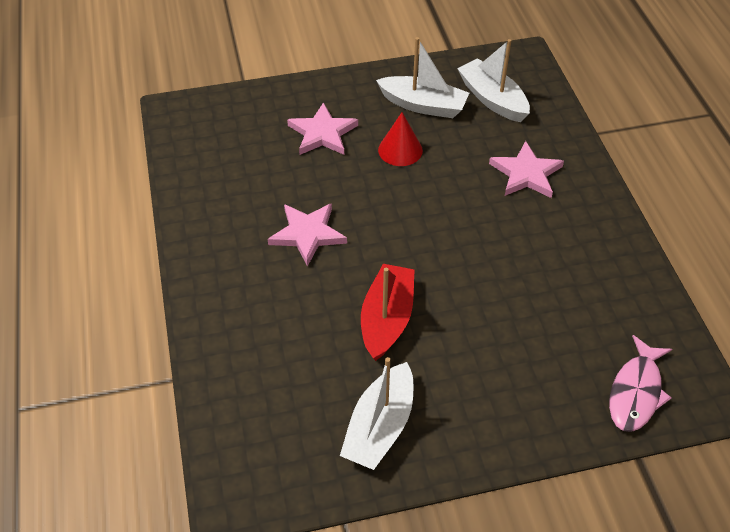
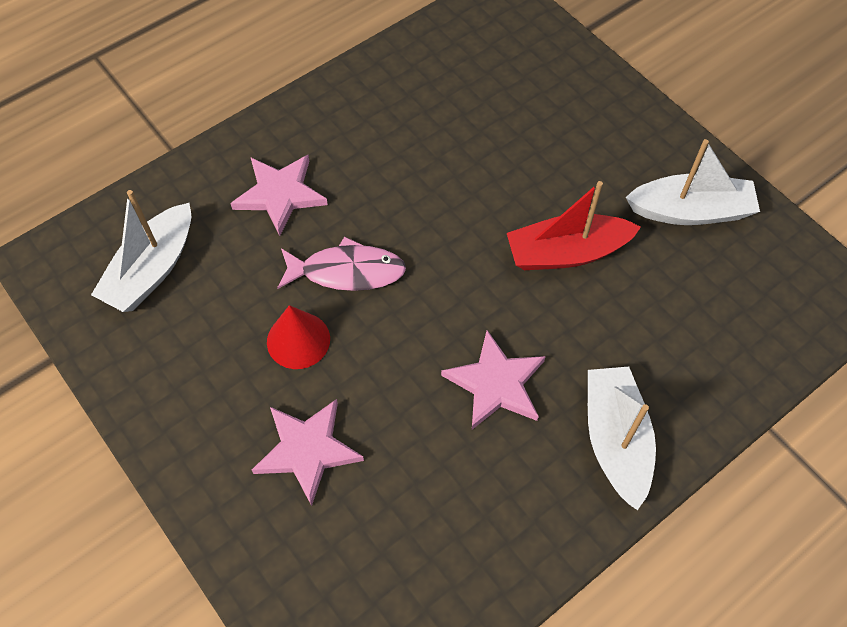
camera: 115 degrees left, 10 degrees up
(423, 105) = (196, 346): white boat -> white boat (615, 440)
(636, 392) = (525, 40): pink fish -> pink fish (347, 271)

